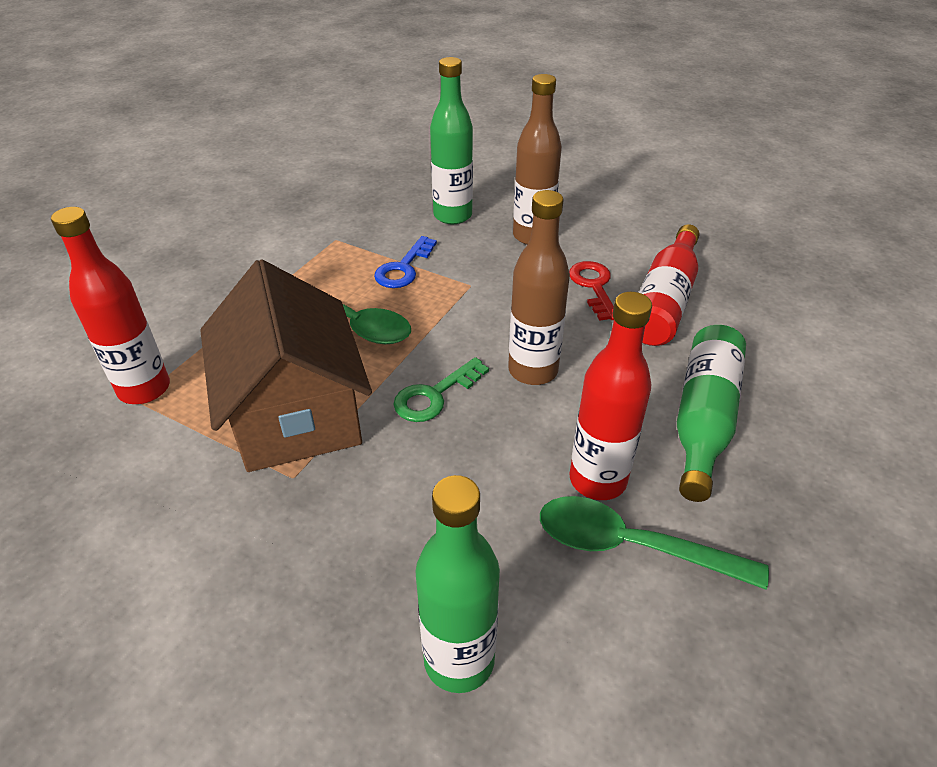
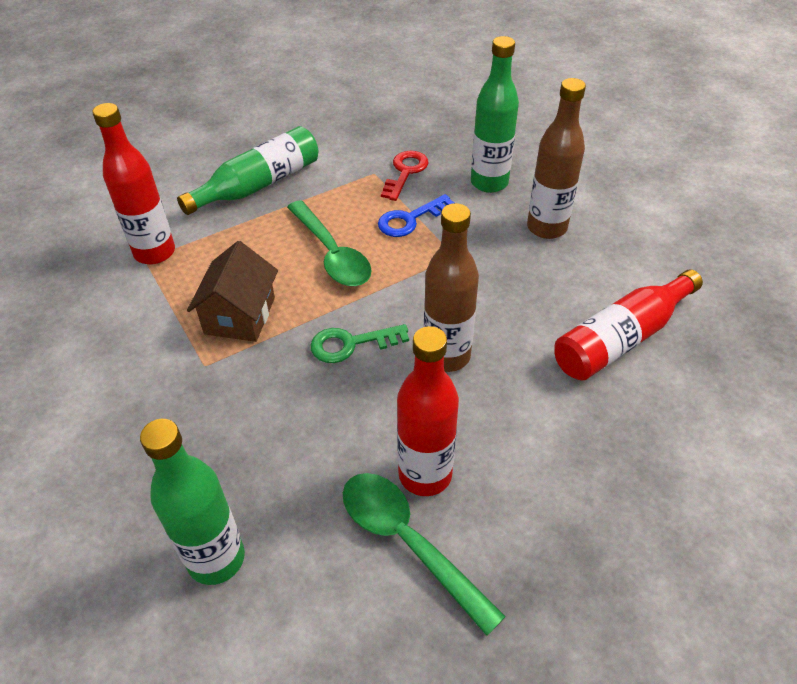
camera: 30 degrees right, 5 degrees up
(296, 414) = (240, 315): brown house -> brown house, size x0.59
(594, 287) = (564, 298): red key -> red key (405, 172)
(703, 419) = (562, 465): green bottle -> green bottle (259, 185)

